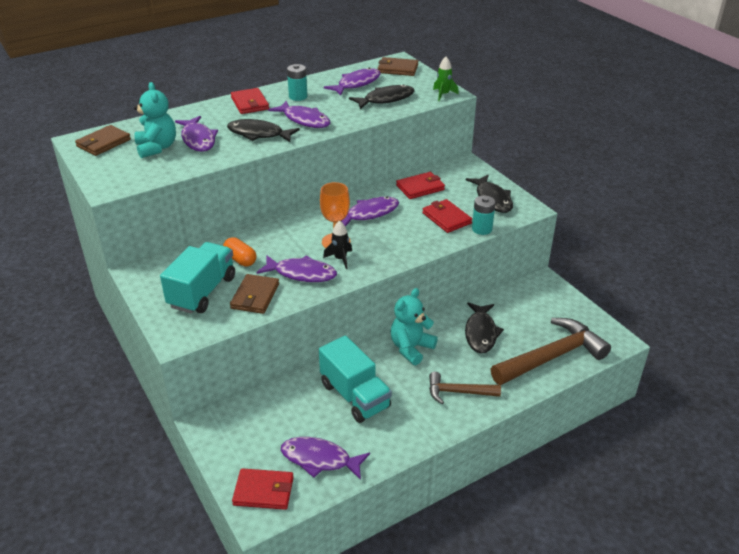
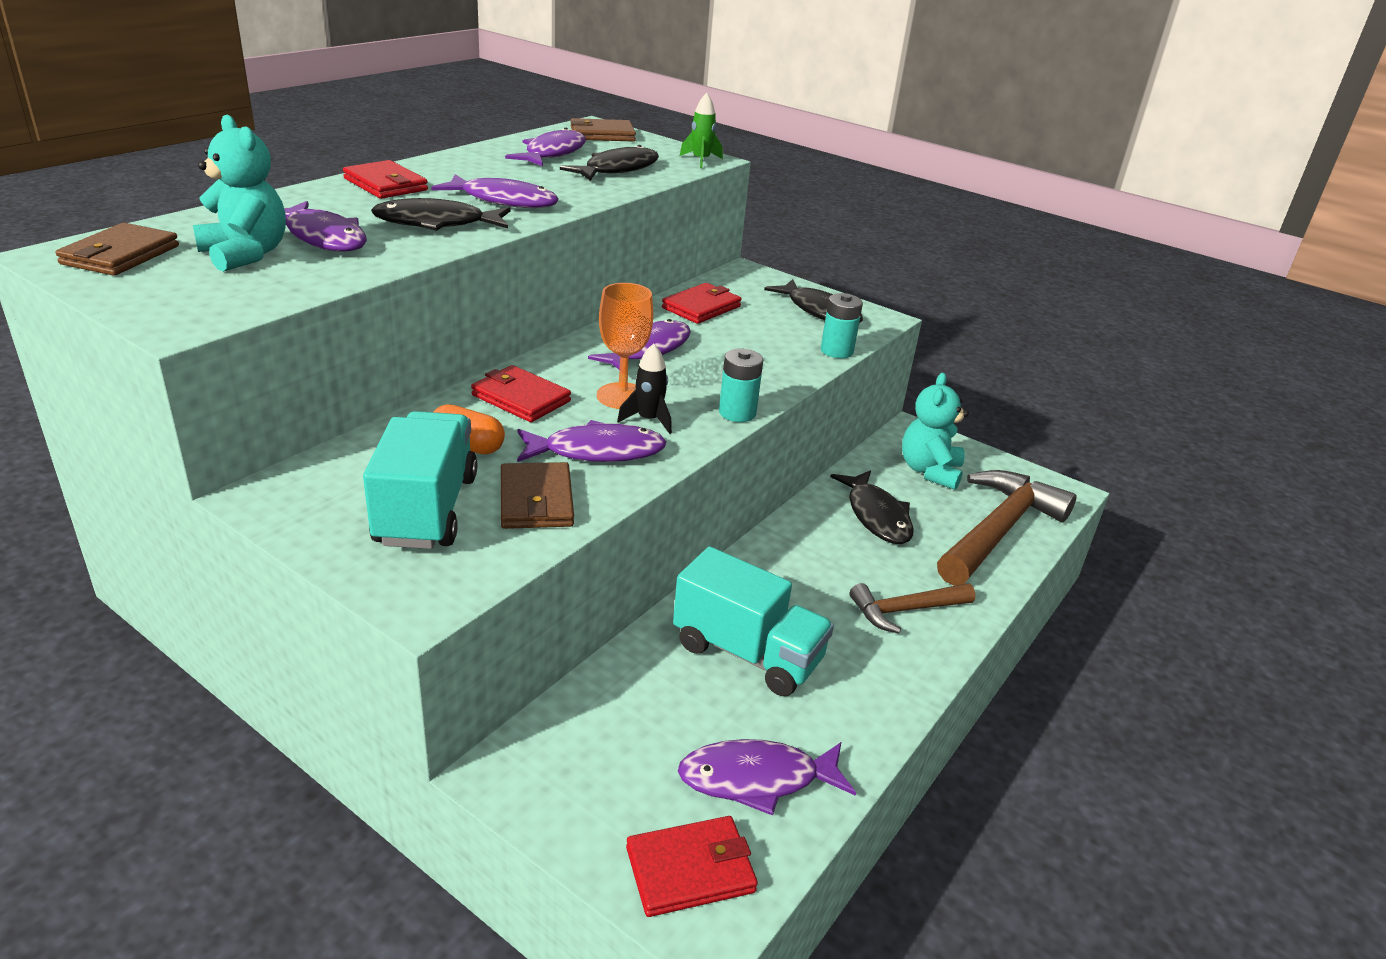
camera: 25 degrees left, 5 degrees down
(298, 97) = (466, 172): turquoise battery -> turquoise battery (737, 413)
(411, 348) = (788, 558): turquoise teddy bear -> turquoise teddy bear (929, 471)
(446, 218) = (773, 343): red wallet -> red wallet (521, 398)

